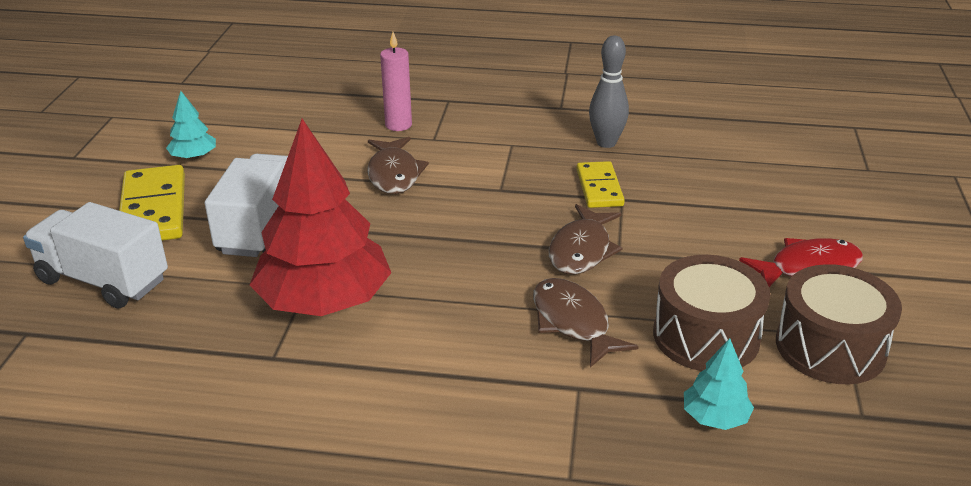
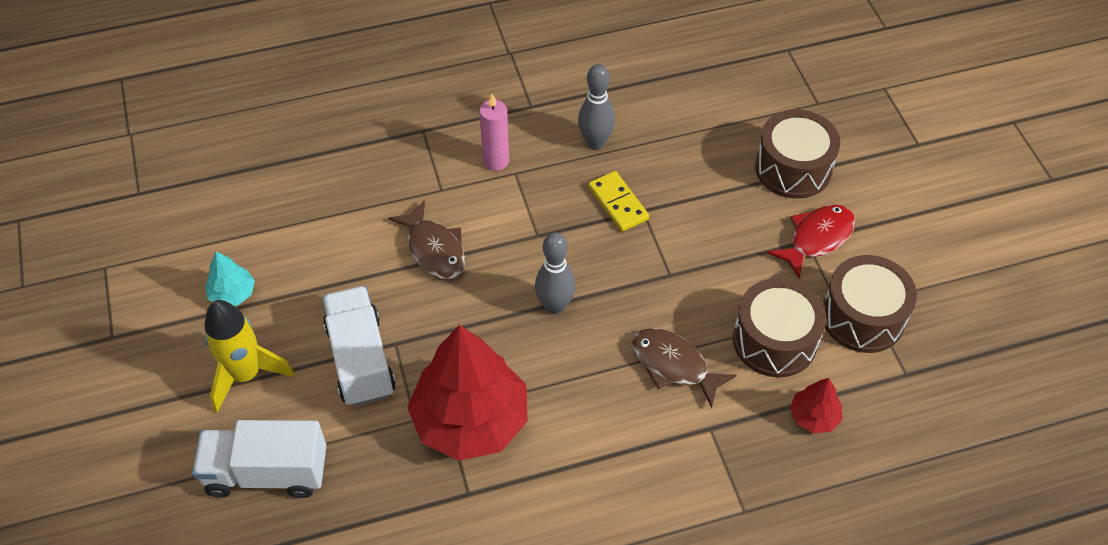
camera: 25 degrees left, 20 degrees up
(153, 209) = (246, 375): yellow domino -> yellow rocket
(398, 125) = (397, 182): pink candle -> pink candle (496, 161)
(478, 242) = (555, 306): none -> grey bowling pin
(582, 250) = (641, 283): brown fish -> none
(715, 417) = (814, 416): turquoise tree -> red tree
(811, 208) = (793, 168): none -> brown drum

